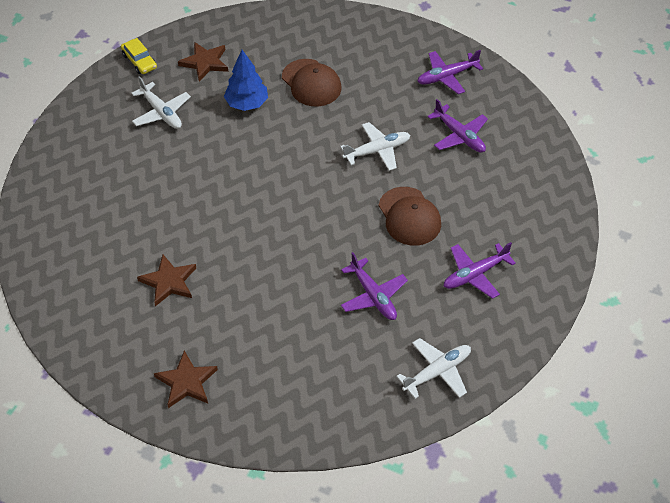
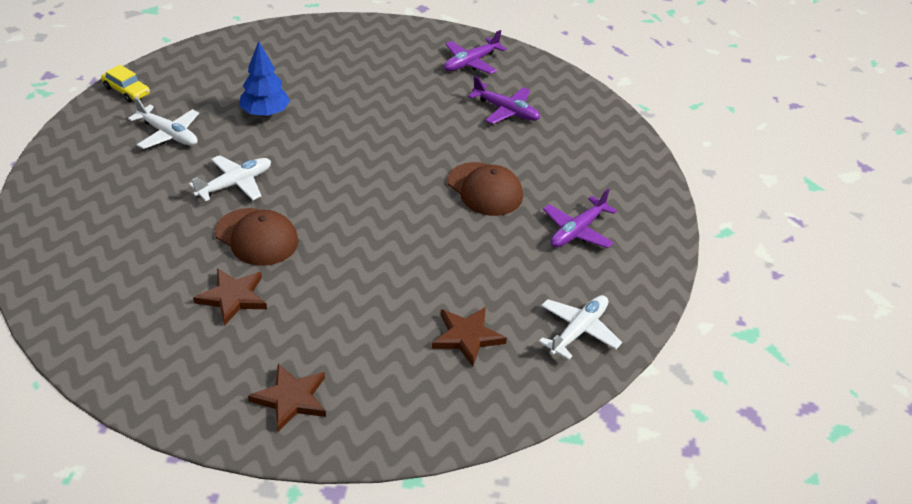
camera: 20 degrees left, 10 degrees down
(205, 62) = (204, 83): brown star -> brown star (467, 337)
(311, 83) = (330, 86): brown cap -> brown cap (256, 237)
(373, 296) = (477, 270): purple plane -> none
(377, 151) = (425, 136): white plane -> white plane (235, 184)

